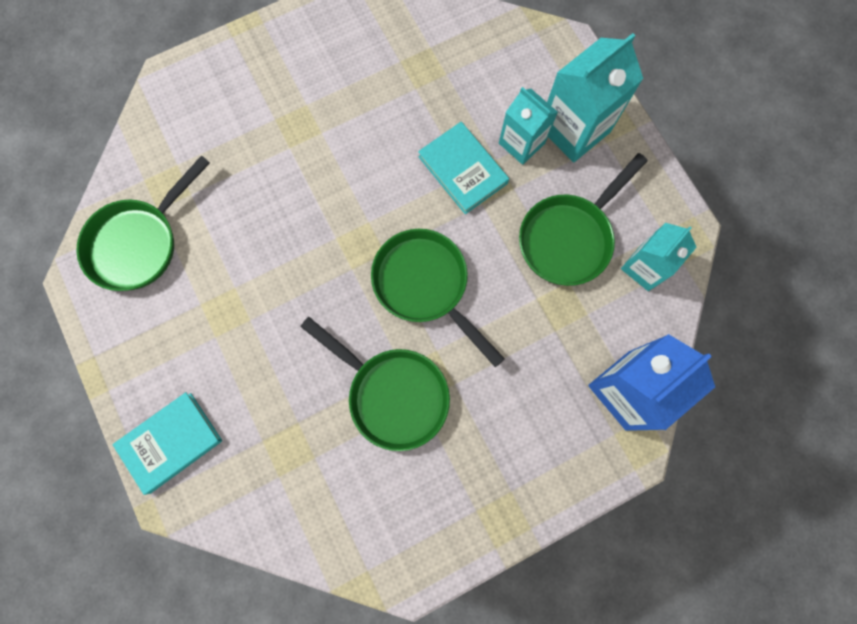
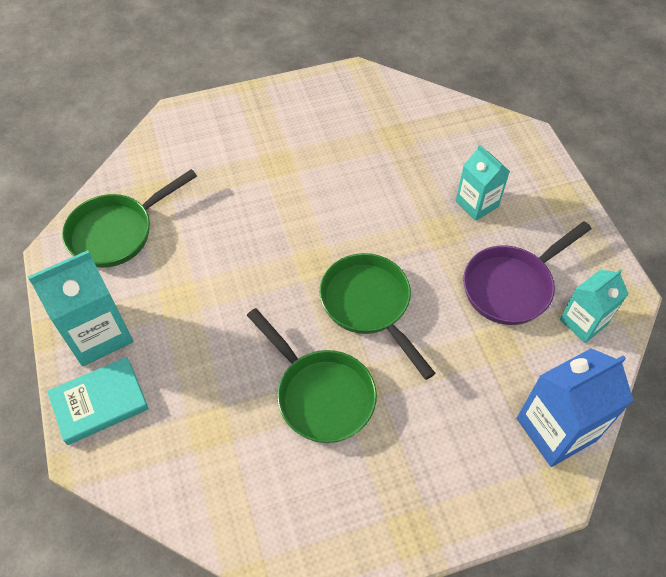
camera: 10 degrees right, 20 degrees down
(463, 170) = (419, 217): turquoise book -> none
(569, 238) = (512, 286): green pan -> purple pan
(574, 129) = (527, 200): turquoise carton -> turquoise carton (98, 334)

